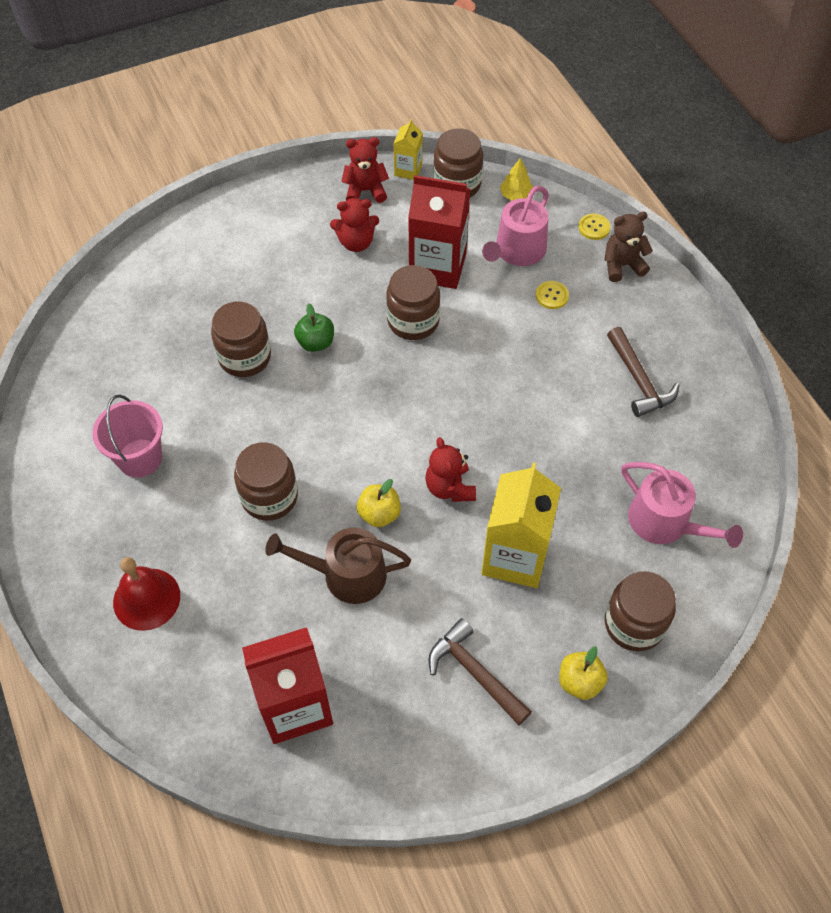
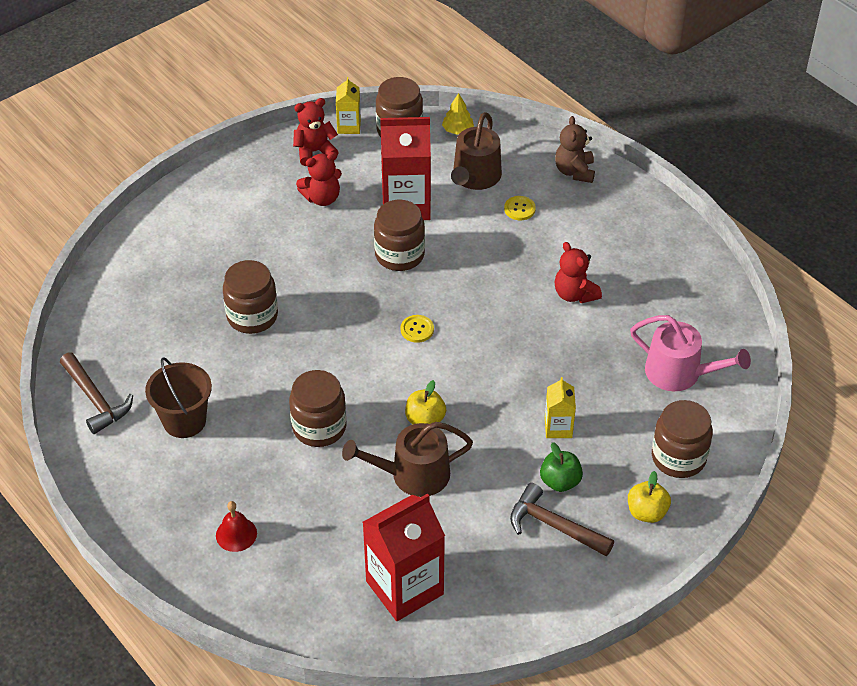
camera: 15 degrees left, 10 degrees down
(140, 458) = (184, 421): pink bucket -> brown bucket
(146, 599) = (236, 534): red bell -> red bell, size x0.65
(316, 342) = (315, 290): green apple -> green apple (560, 481)
(449, 487) = (481, 385): red teddy bear -> red teddy bear (574, 294)
(515, 556) = (558, 427): yellow carton -> yellow carton, size x0.50
(517, 251) = (475, 177): pink watering can -> brown watering can
(594, 227) = (538, 144): yellow button -> yellow button (417, 329)
(622, 265) = (574, 171): brown teddy bear -> brown teddy bear turned 60 degrees counterclockwise
(639, 381) = (620, 264): brown hammer -> brown hammer (96, 400)

